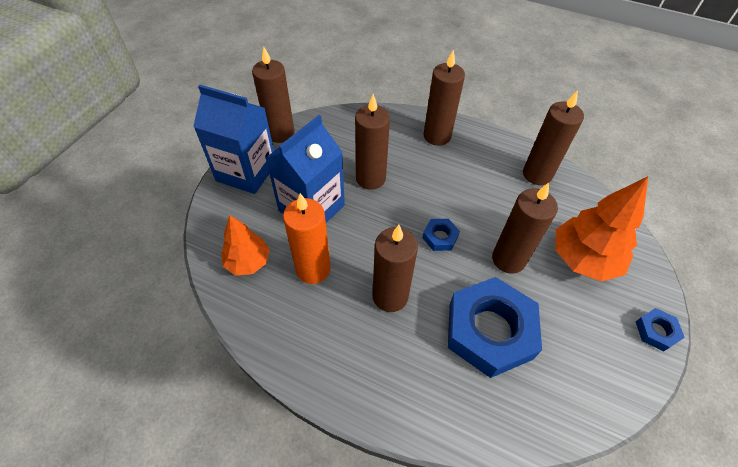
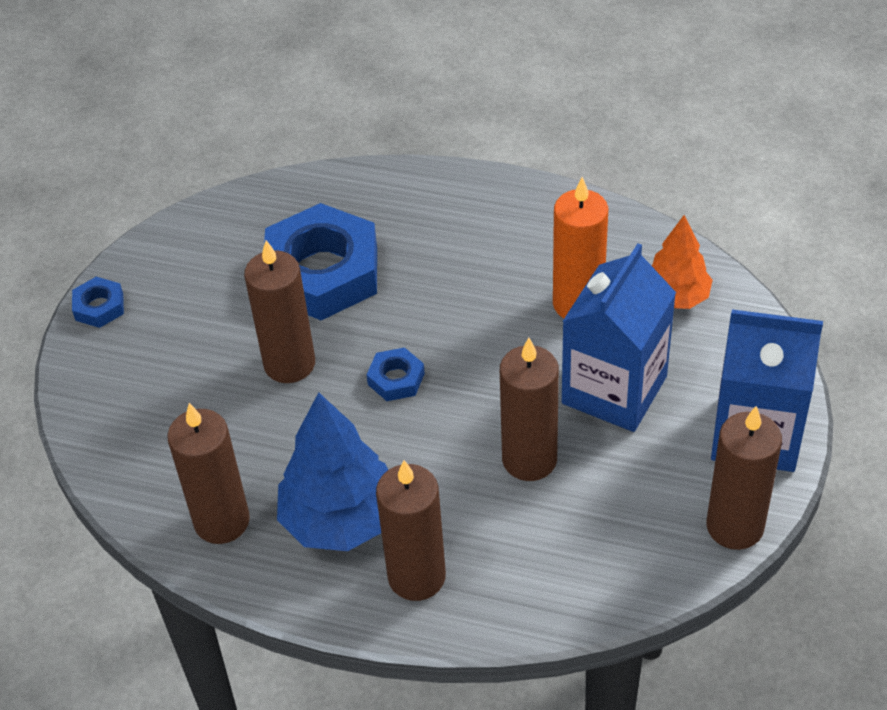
camera: 175 degrees right, 5 degrees down
(390, 296) = (460, 289): brown candle -> none
(474, 165) = (340, 520): none -> blue tree
(583, 259) = (174, 383): orange tree -> none

